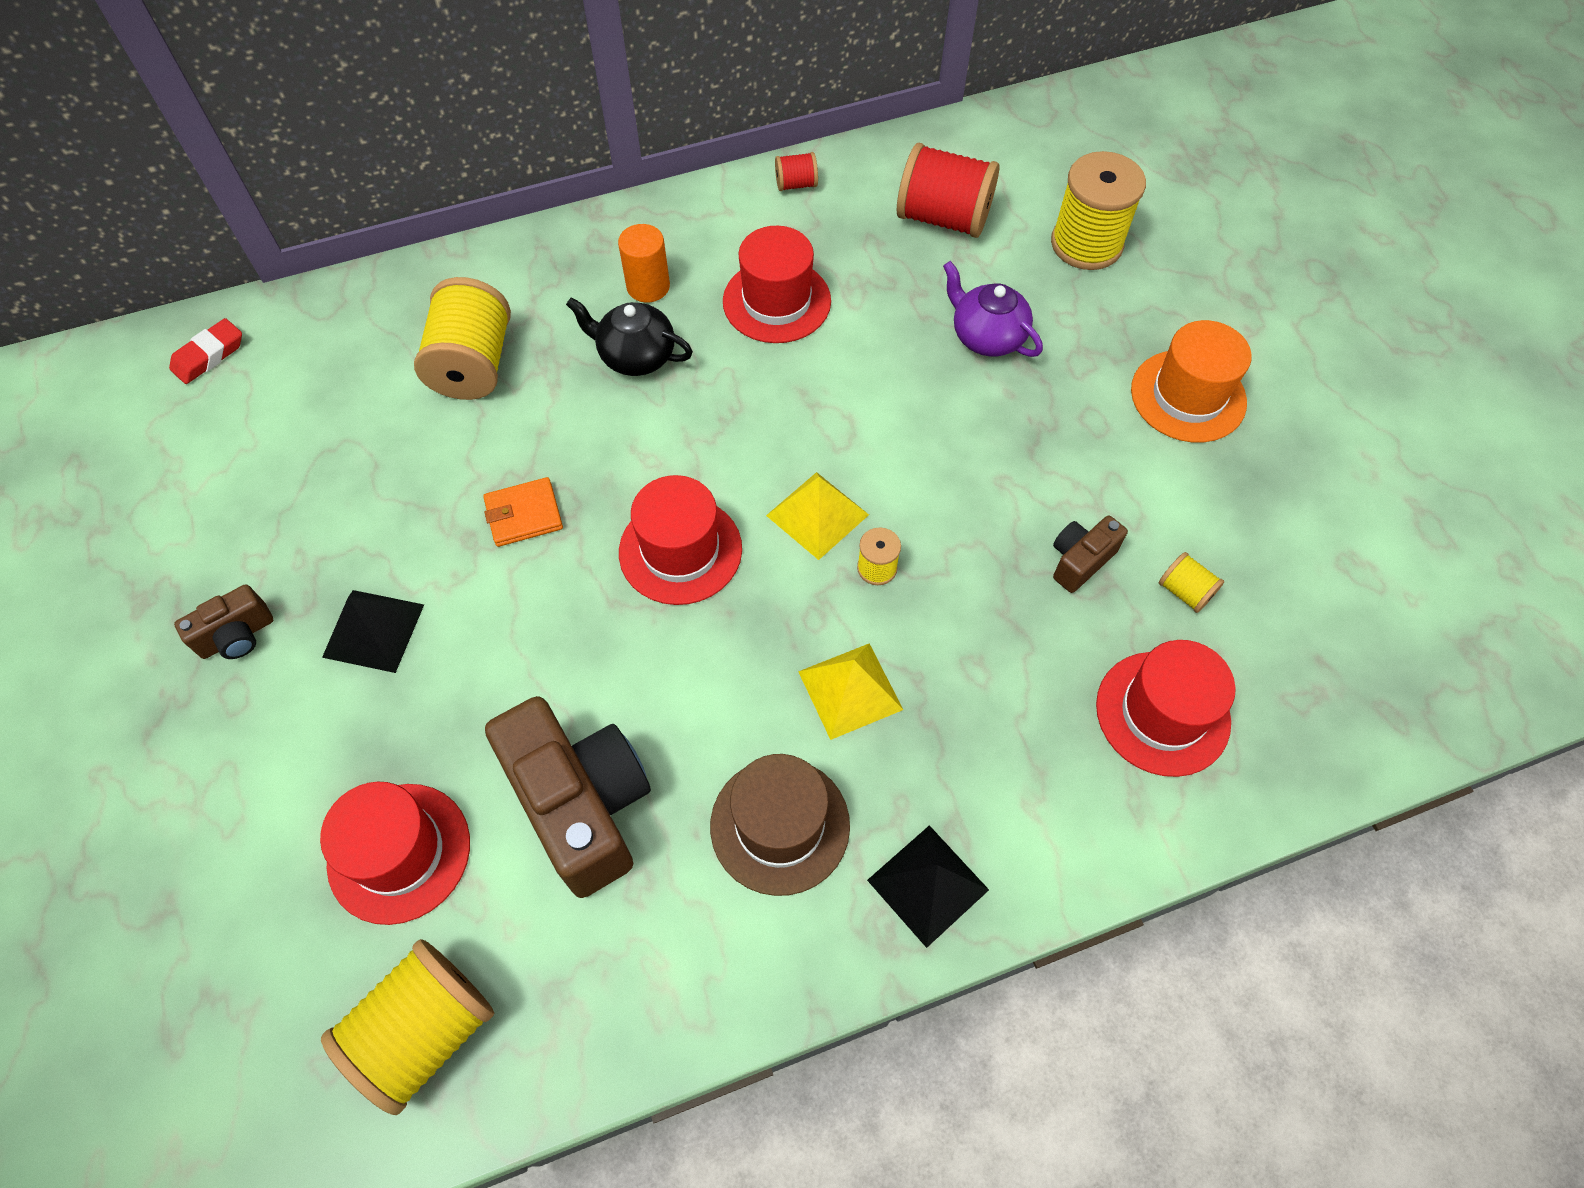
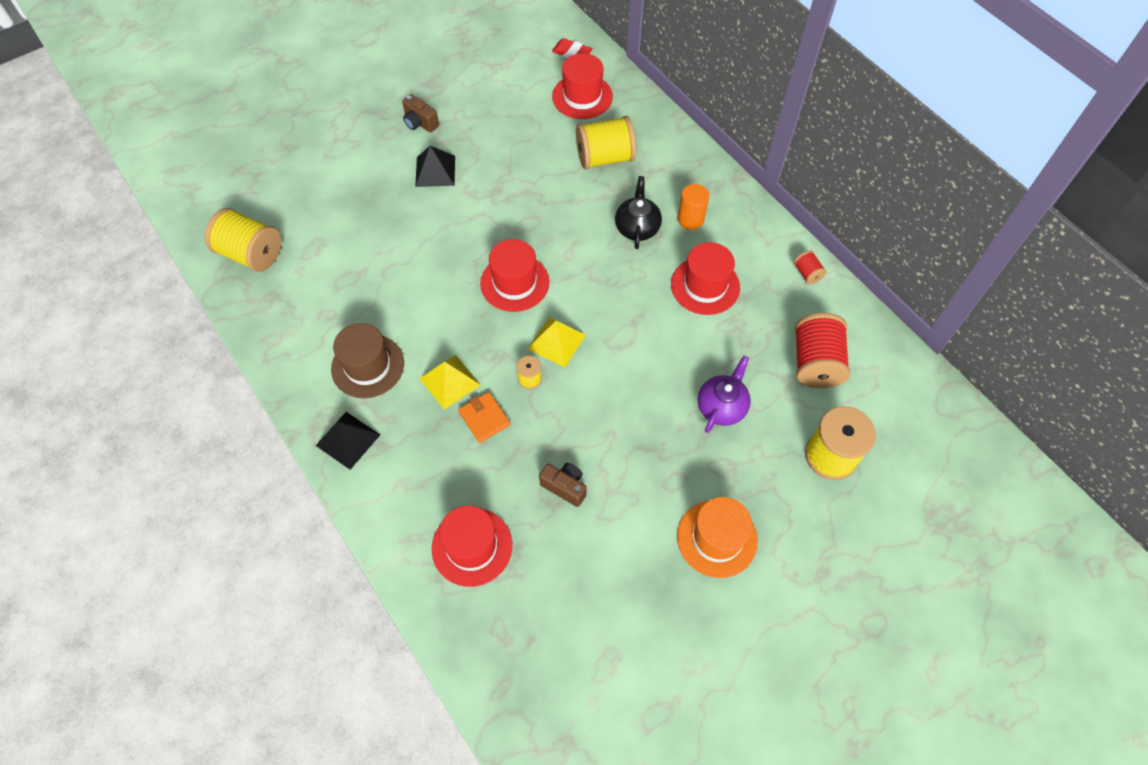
camera: 75 degrees right, 0 degrees up
(399, 852) = (327, 218): red hat -> red hat (582, 97)
(524, 515) = (517, 209): orange wallet -> orange wallet (484, 418)
(582, 805) = (363, 280): brown camera -> none
(1184, 591) = (559, 551): yellow spool -> none

